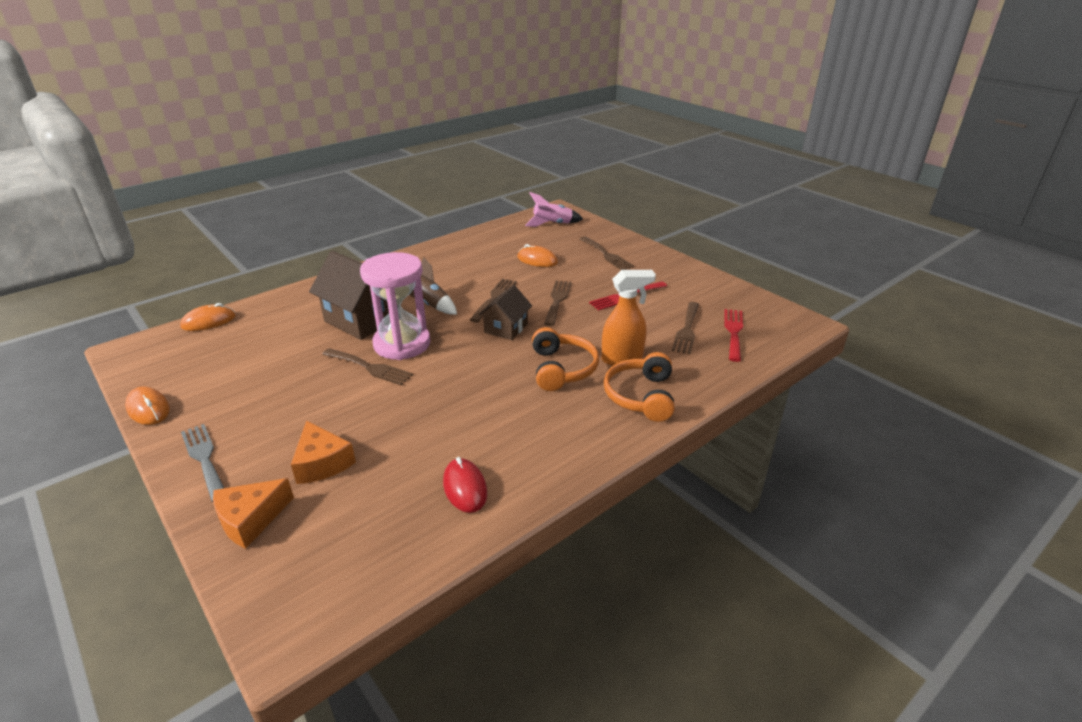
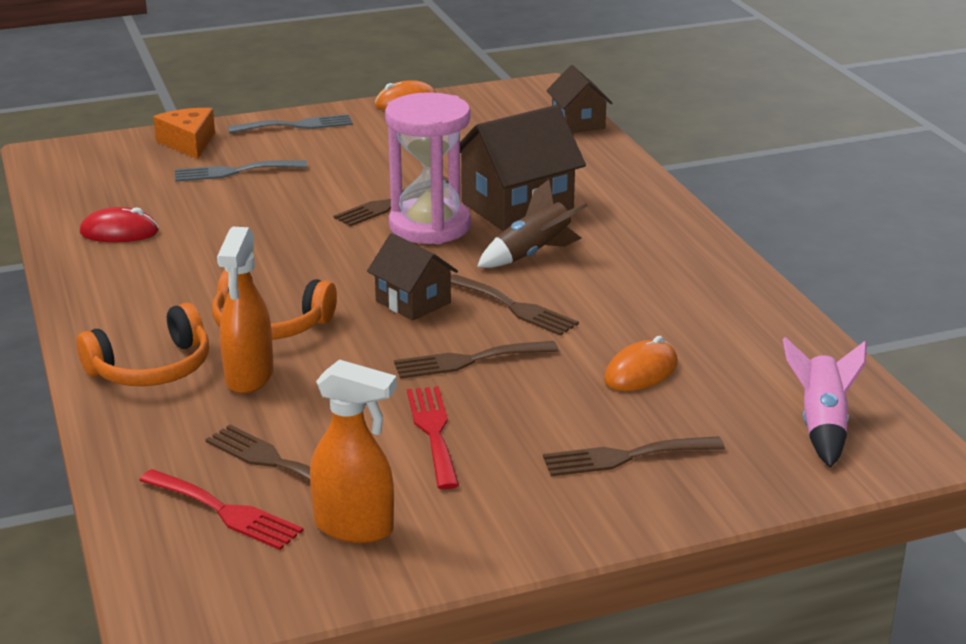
camera: 110 degrees right, 5 degrees down
(209, 321) = (578, 123): orange mouse -> brown house
(322, 463) = (234, 172): orange cheese -> grey fork
(557, 300) = (468, 361): brown fork -> brown fork turned 135 degrees clockwise
(641, 396) = (152, 368): orange headphones -> orange headphones turned 120 degrees clockwise
(709, 299) = (355, 527): none -> orange spray bottle

